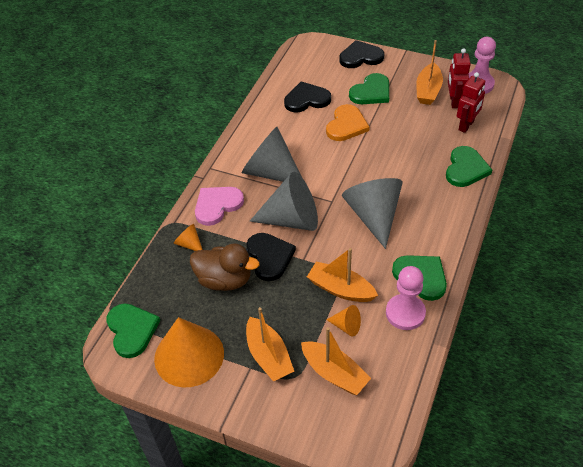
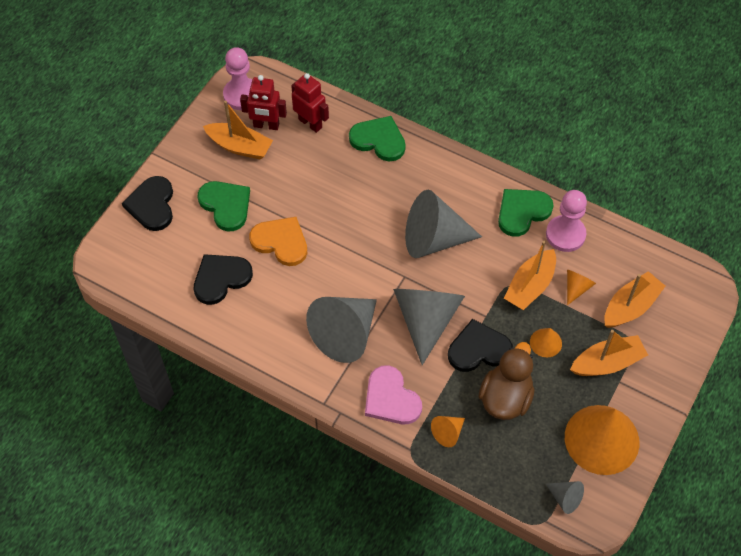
camera: 85 degrees left, 10 degrees up
(132, 330) = (565, 498): green heart -> grey cone
(283, 305) = (545, 342): none -> orange cone
(306, 99) = (221, 278): black heart -> black heart turned 60 degrees clockwise

